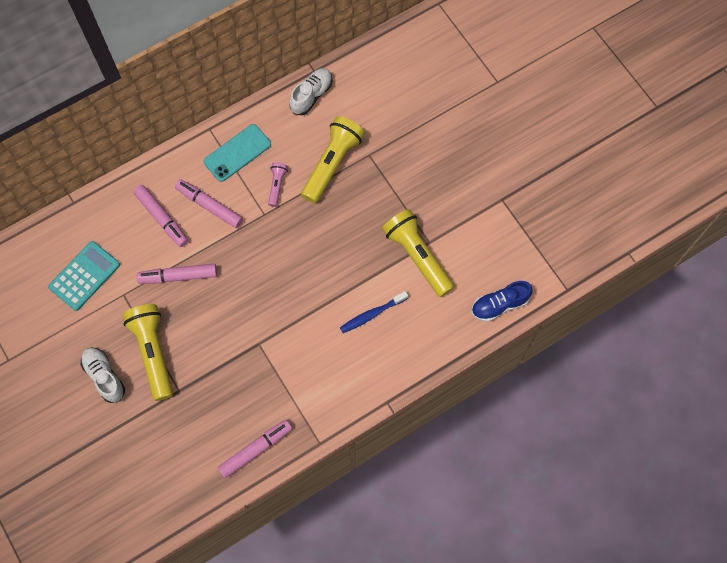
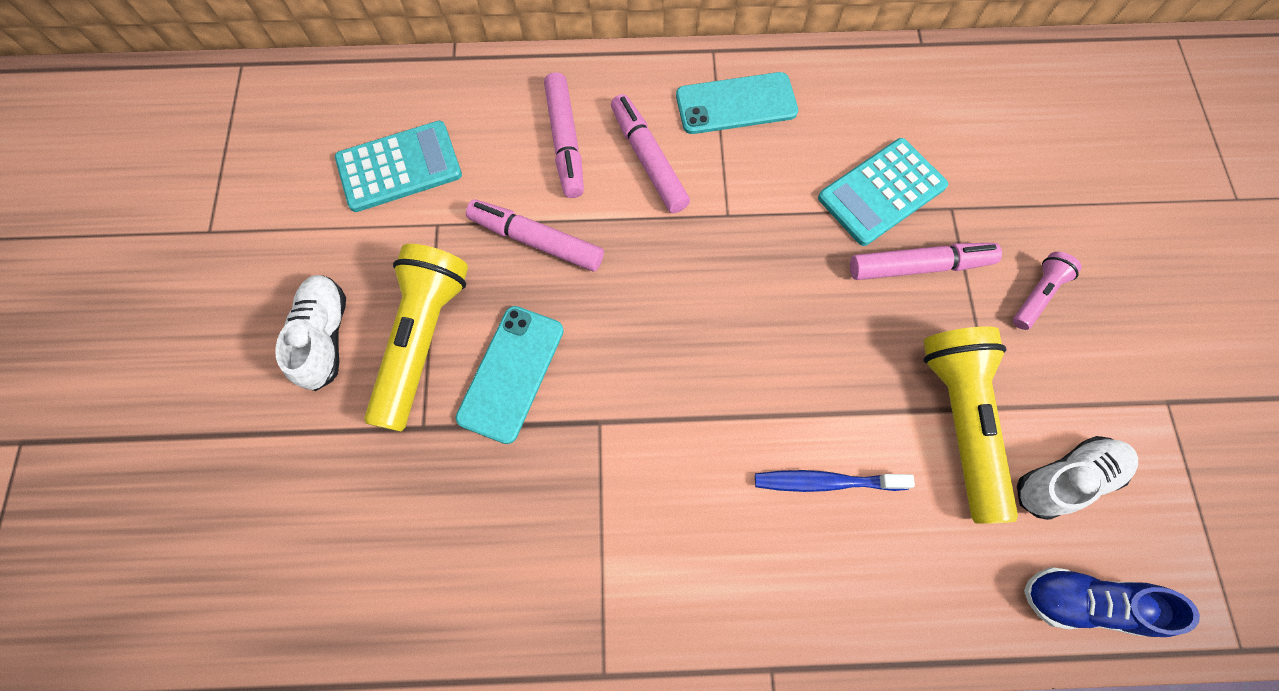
camera: 30 degrees right, 0 degrees up
(205, 344) = (511, 373): none -> turquoise phone
(255, 449) = (483, 615): pink marker -> pink marker (919, 266)
(277, 185) = (772, 181): pink flashlight -> pink flashlight (1037, 295)
(311, 95) = (899, 76): white shoe -> white shoe (1065, 479)
(332, 164) = (881, 192): yellow flashlight -> turquoise calculator

